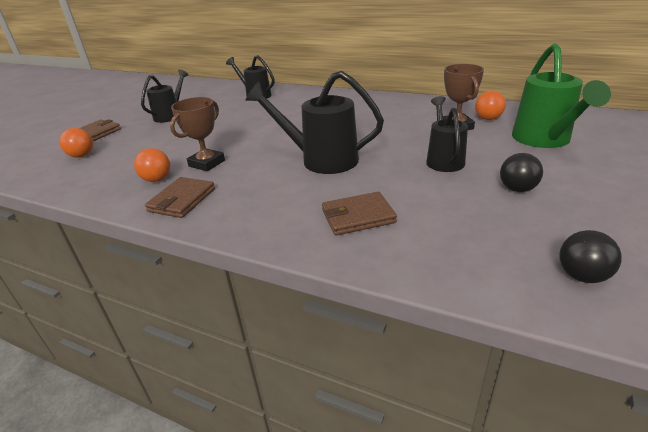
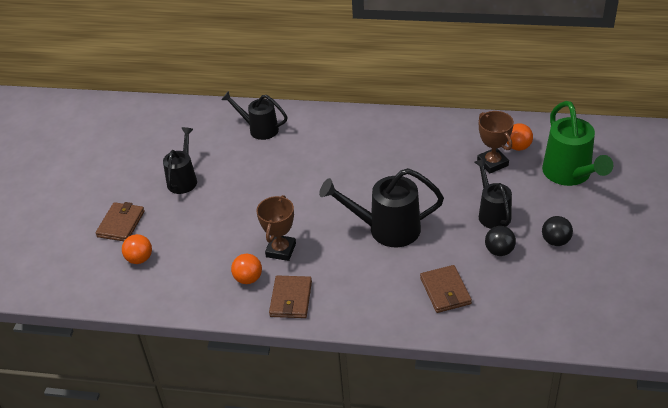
camera: 15 degrees left, 10 degrees up
(358, 216) = (445, 291): brown wallet -> brown wallet turned 75 degrees counterclockwise
(582, 276) = (603, 315): black ball -> black ball (499, 251)

